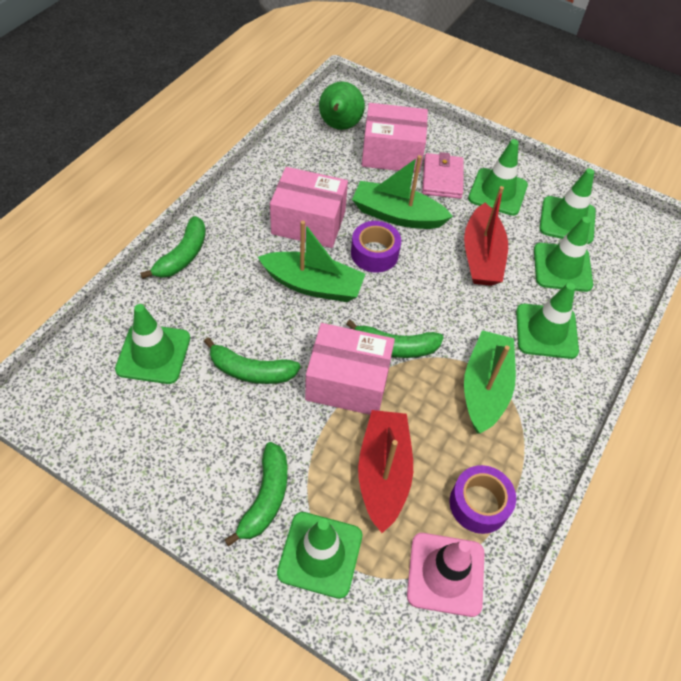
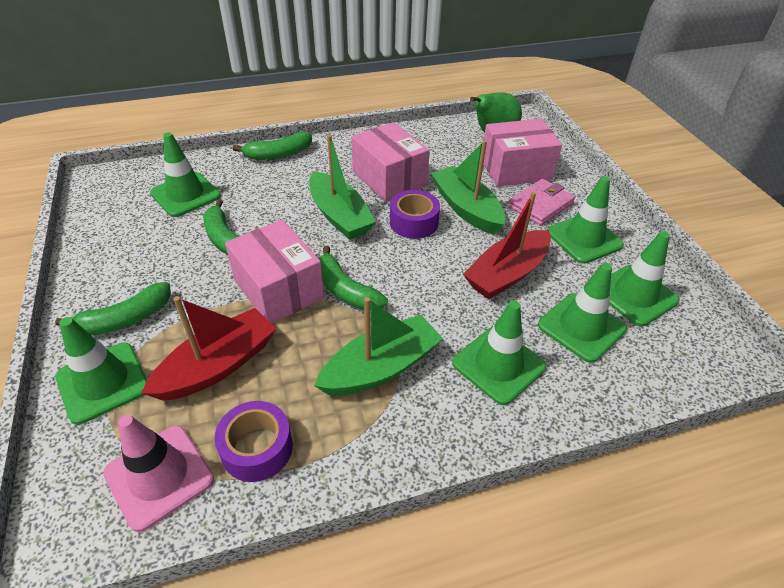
camera: 45 degrees right, 10 degrees down
(392, 153) = (515, 169): pink box -> pink box turned 60 degrees counterclockwise

